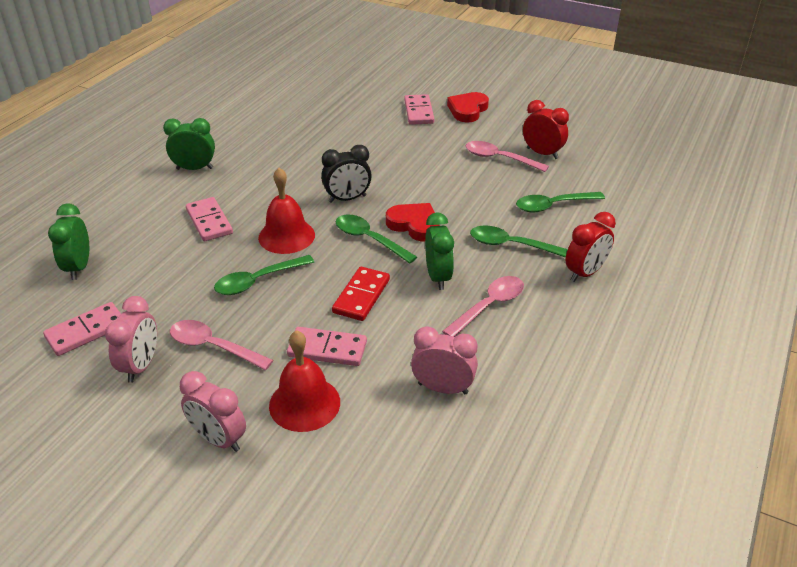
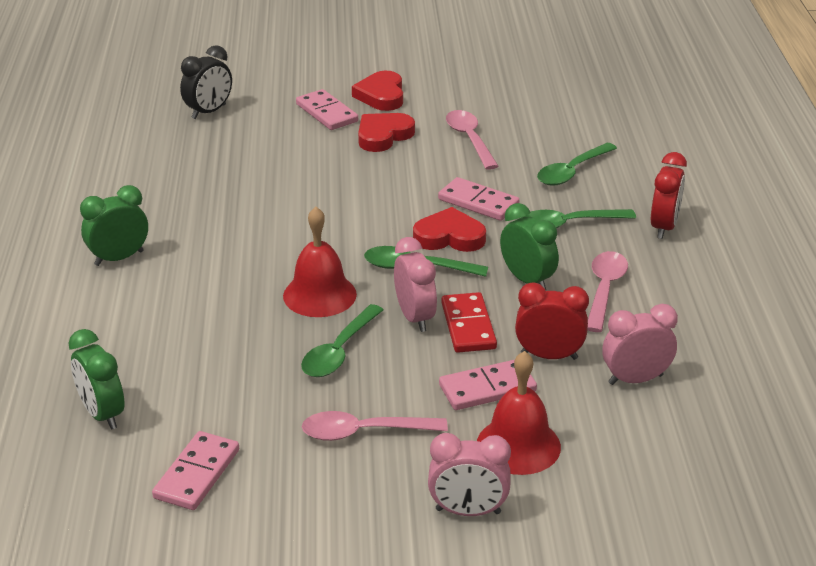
camera: 30 degrees left, 5 degrees down
(141, 366) = (304, 481): pink clock -> pink clock (415, 317)
(209, 222) = (209, 310): pink domino -> pink domino (478, 202)
(347, 199) = (346, 233): black clock -> black clock (209, 112)
(441, 138) = (383, 136): none -> red heart
(499, 158) = (469, 139): pink spoon -> pink spoon turned 75 degrees clockwise
(542, 153) = (509, 120): red clock -> red clock (549, 356)

